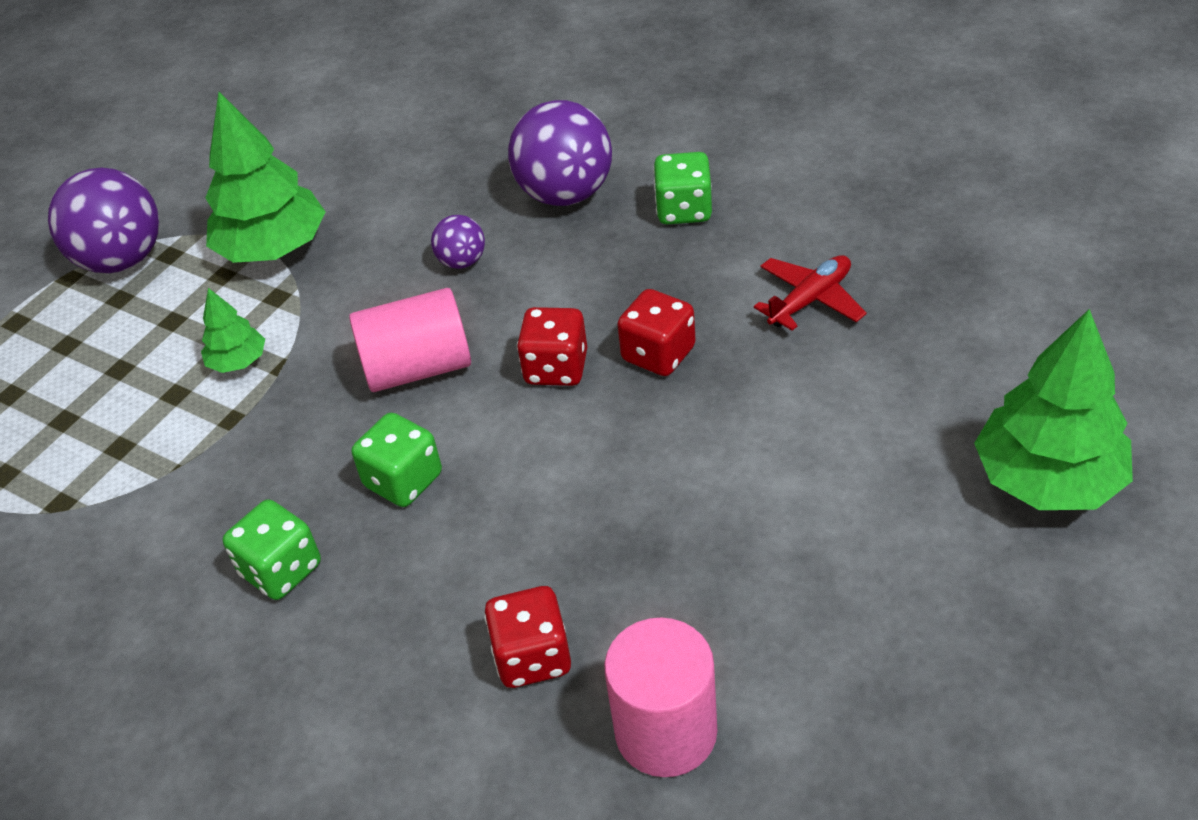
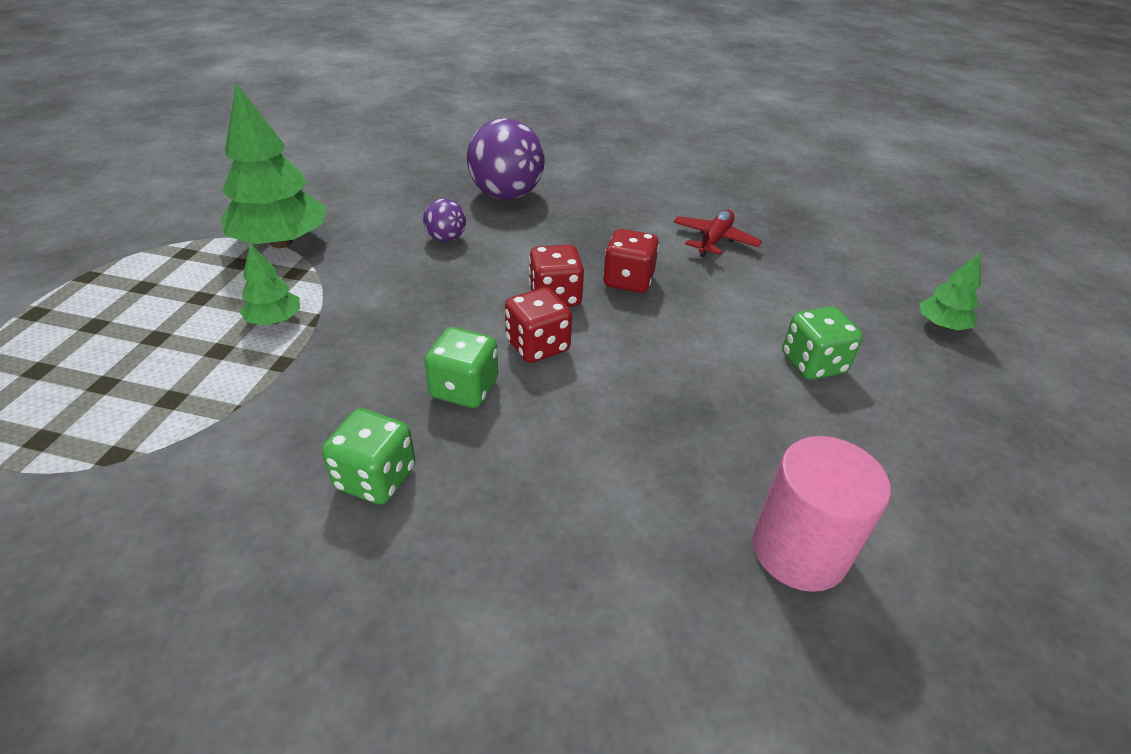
camera: 25 degrees left, 5 degrees down
(122, 260) = (139, 260): purple ball -> none
(418, 368) = (441, 308): pink cylinder -> none
(532, 657) = (649, 510): red dice -> red dice (537, 346)
(684, 210) = (596, 198): green dice -> green dice (813, 364)
(1047, 479) = (941, 325): green tree -> green tree, size x0.50

